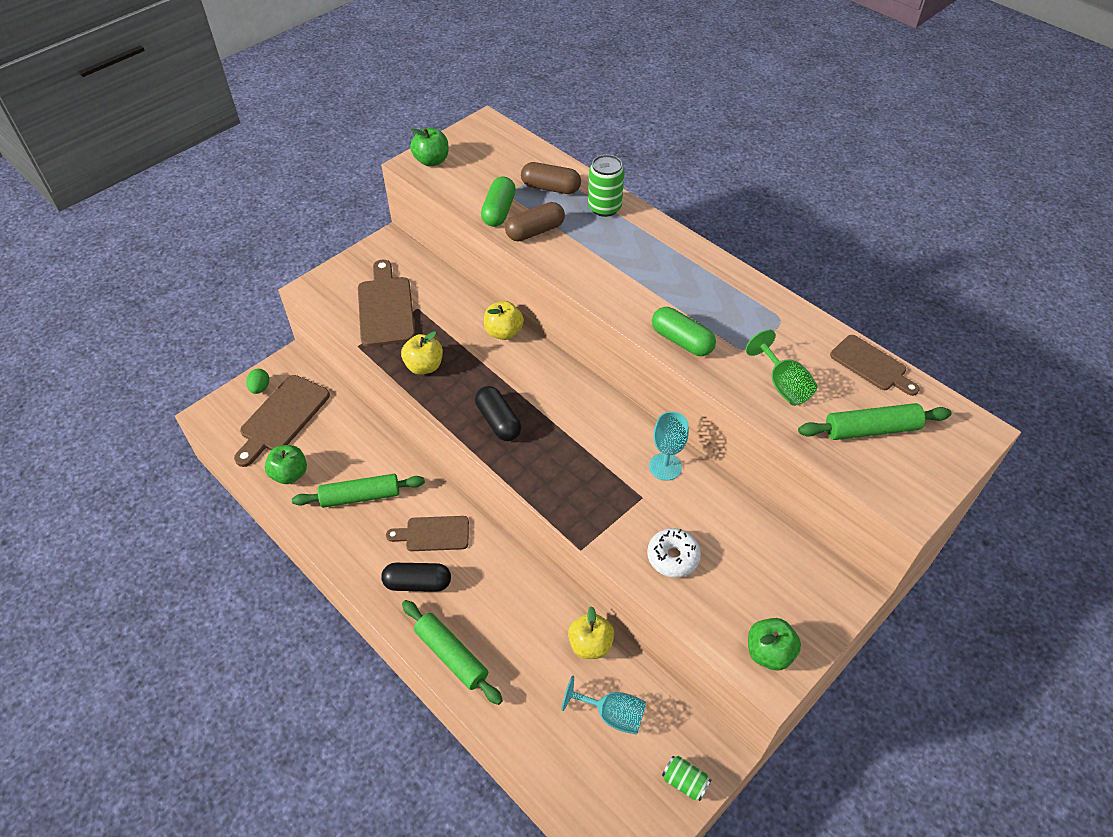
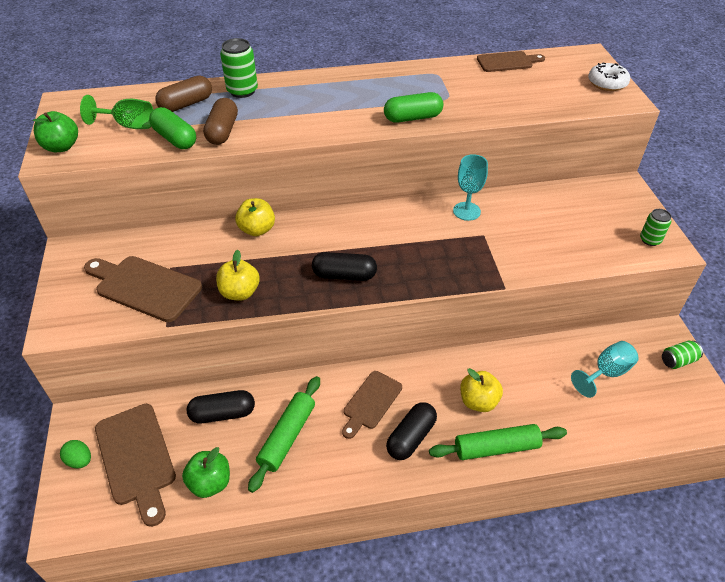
camera: 55 degrees left, 5 degrees down
(353, 442) = (223, 413): none -> black capsule
(590, 644) = (542, 355): yellow apple -> yellow apple (478, 401)
(673, 557) = (546, 245): white donut -> white donut (607, 83)
(769, 652) = (650, 240): green apple -> green can
(783, 385) = (492, 98): green goblet -> green goblet (128, 125)
(871, 429) = (558, 85): green rolling pin -> none

